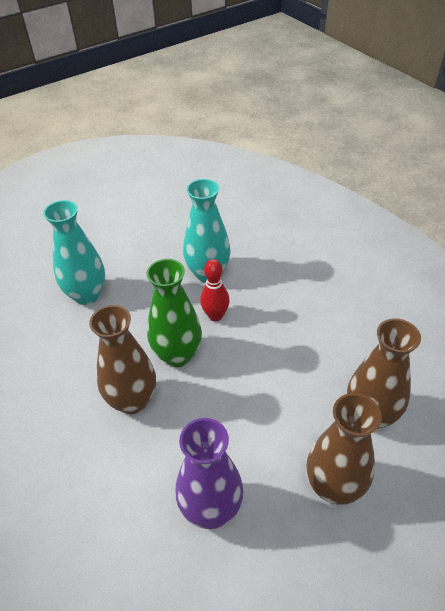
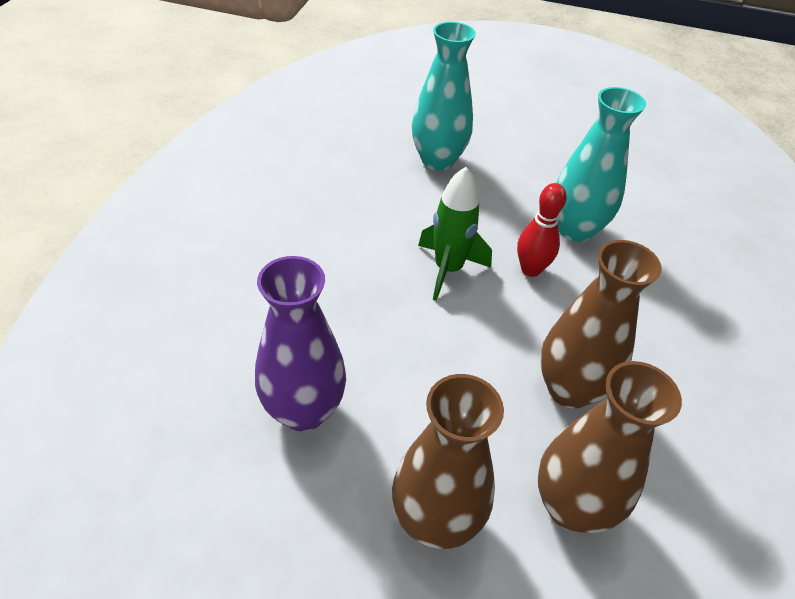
camera: 45 degrees right, 0 degrees up
(132, 401) = (361, 268): brown vase -> brown vase (569, 389)
(177, 355) = (448, 269): green vase -> green rocket

